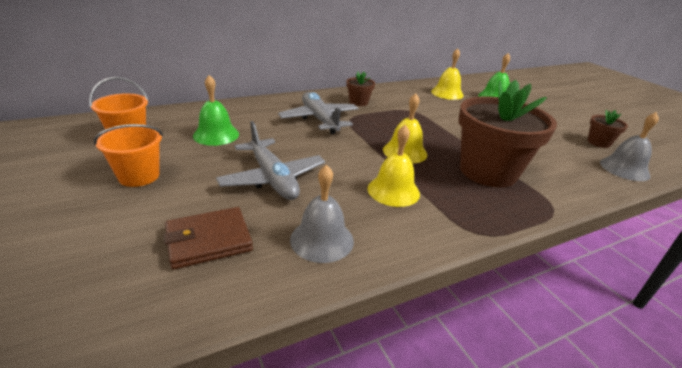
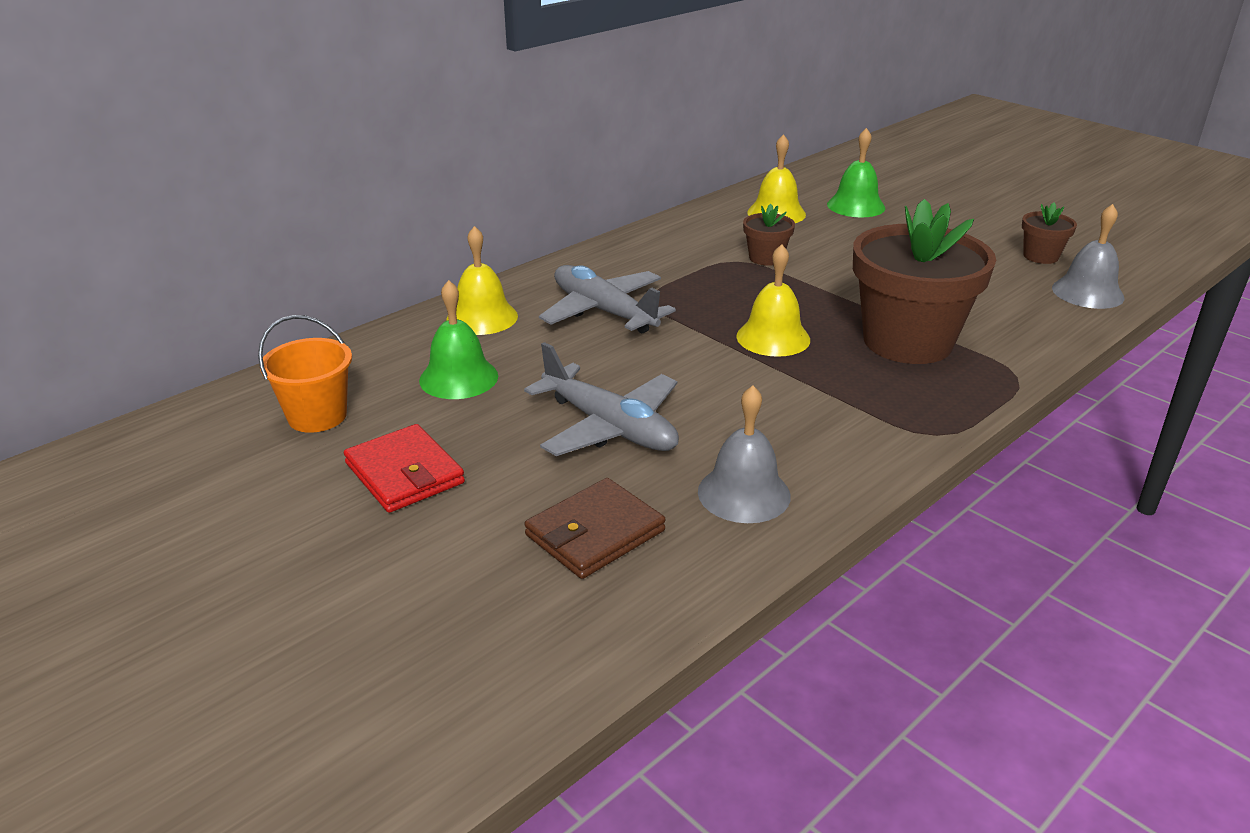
camera: 15 degrees left, 0 degrees up
(139, 176) = (404, 473): orange bucket -> red wallet
(358, 102) = (643, 263): brown flower pot -> brown flower pot (766, 258)
(393, 191) = (794, 403): yellow bell -> yellow bell (482, 317)

